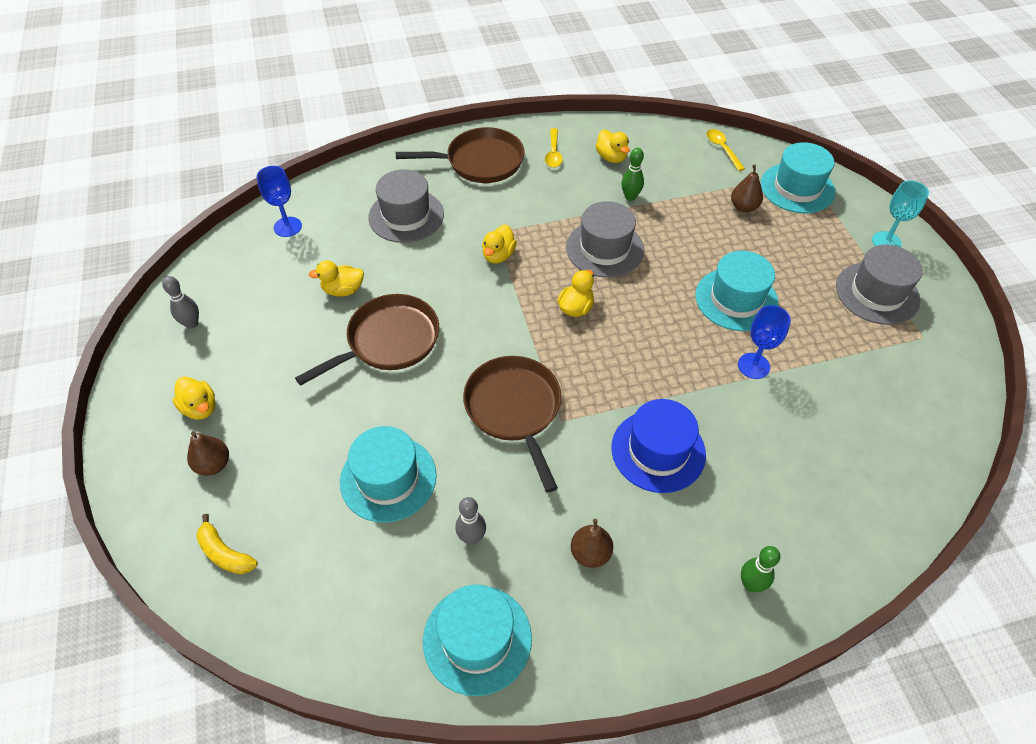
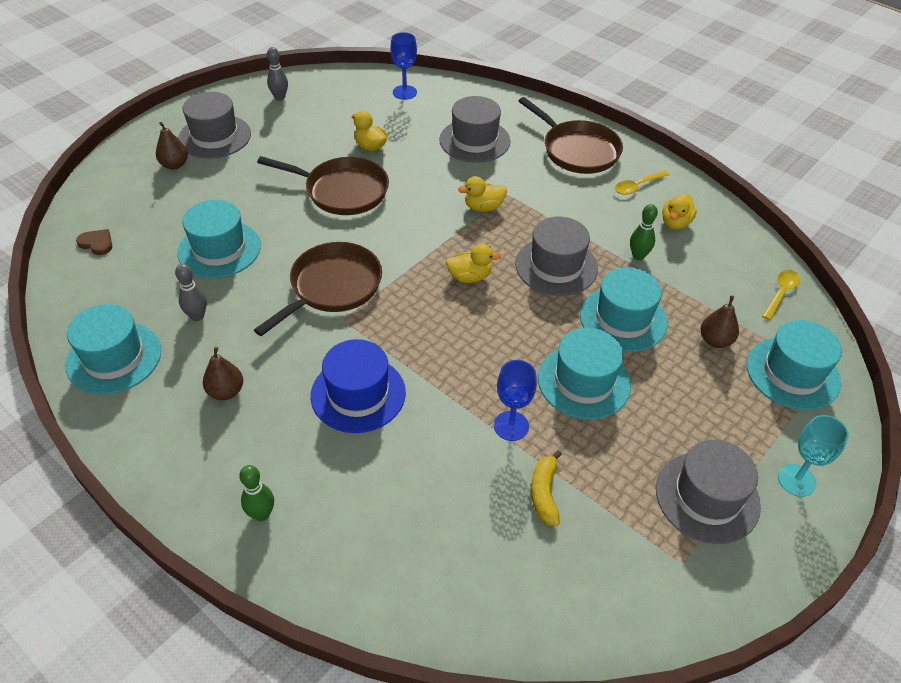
camera: 55 degrees right, 5 degrees down
(200, 408) = (215, 136): yellow duck -> grey hat
(225, 553) = (111, 204): yellow banana -> yellow banana (544, 493)
(281, 592) = (97, 243): none -> brown heart
(689, 242) = (623, 319): none -> turquoise hat

